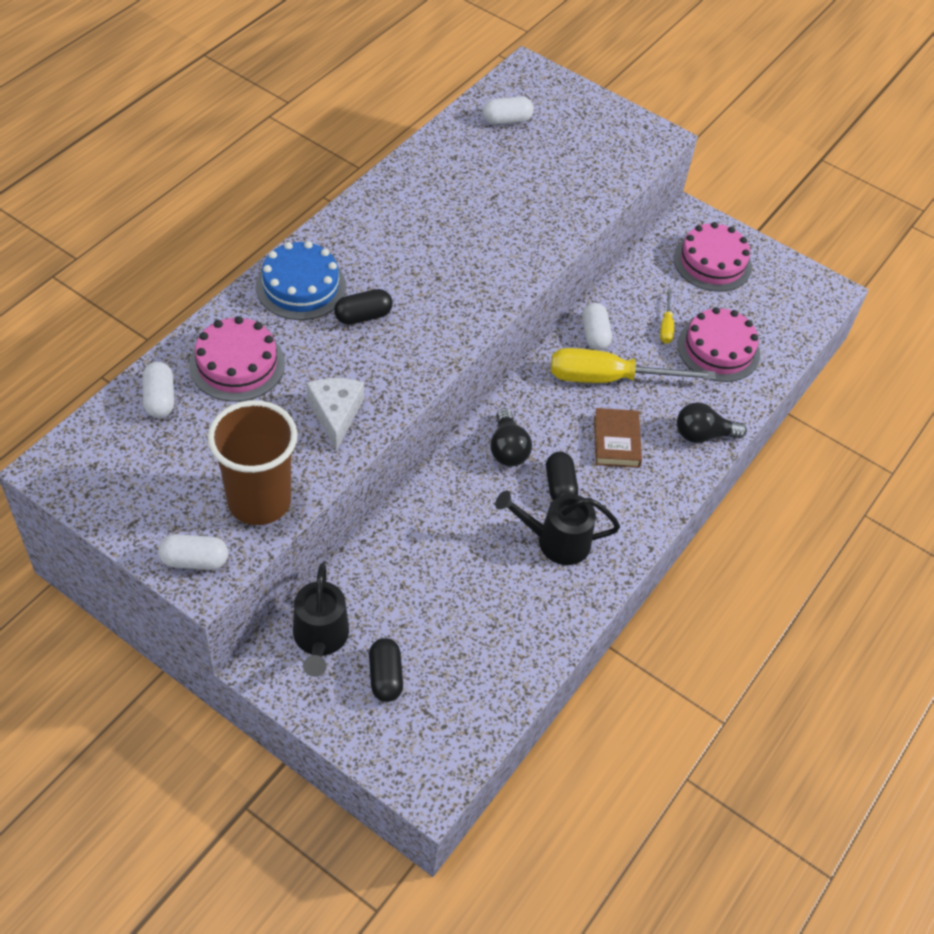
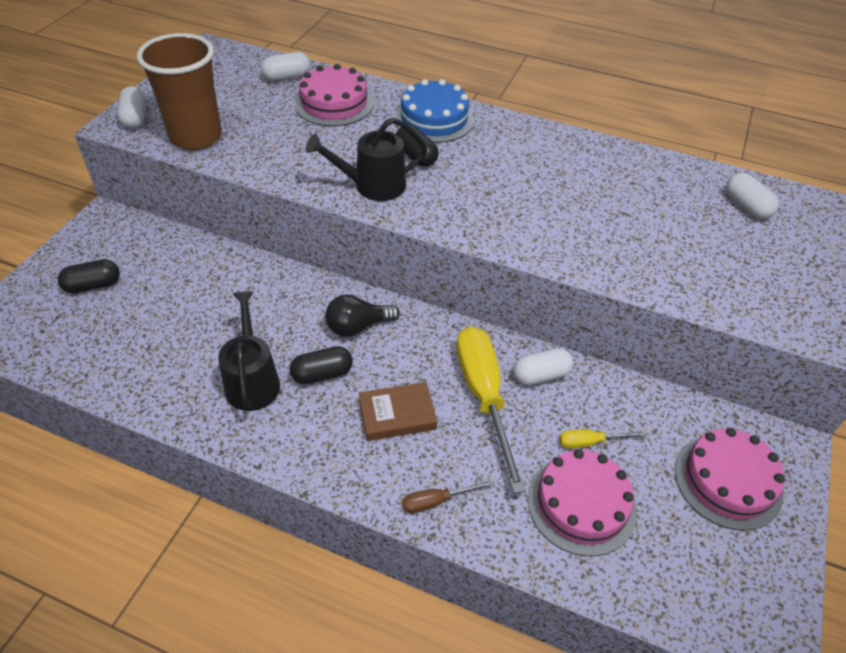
camera: 80 degrees right, 5 degrees down
(320, 639) = (129, 242): black watering can -> black watering can (372, 186)
(335, 414) = (297, 159): white cheese -> none
(703, 435) = (436, 501): black light bulb -> brown screwdriver

